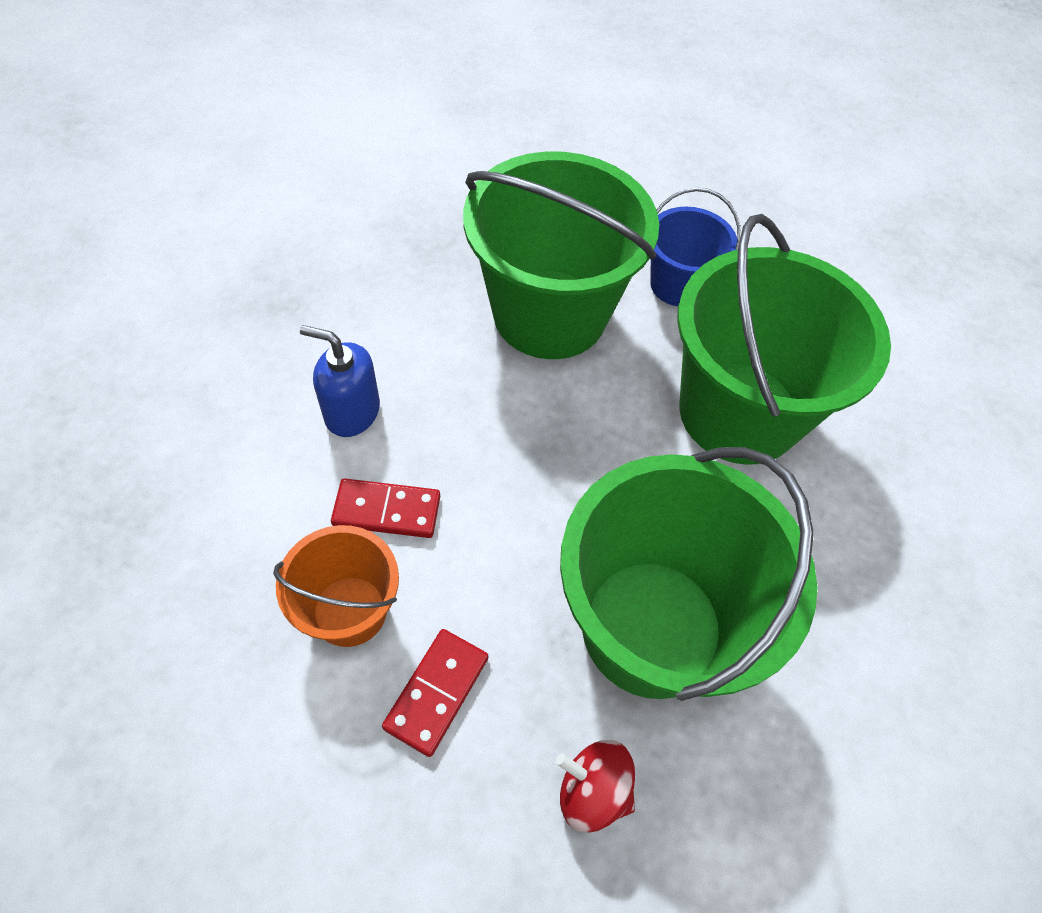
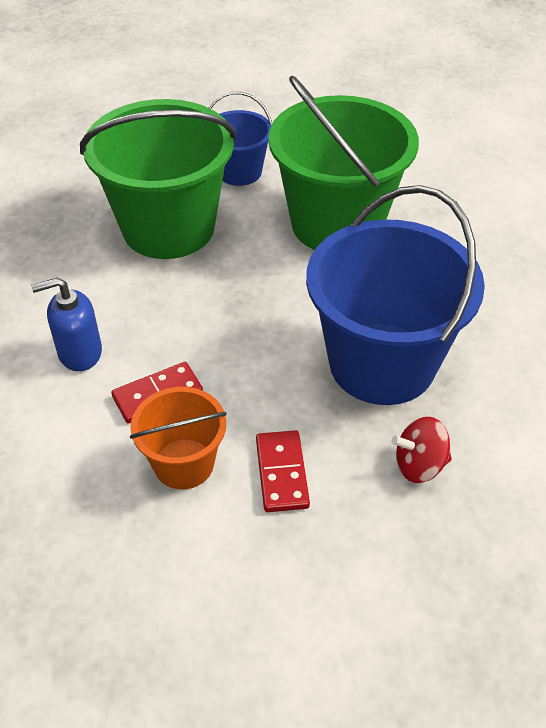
camera: 30 degrees left, 10 degrees down
(652, 627) = (382, 363): green bucket -> blue bucket

